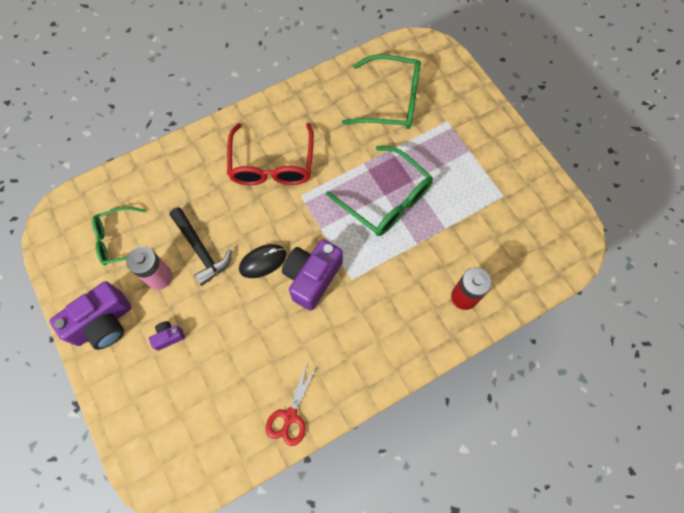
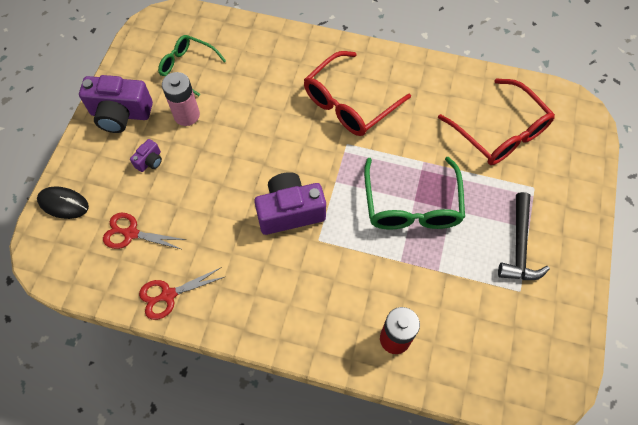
camera: 45 degrees right, 5 degrees down
(168, 337) = (150, 161): purple camera -> purple camera turned 105 degrees clockwise
(201, 250) = (233, 121): black hammer -> black hammer (519, 246)
(214, 401) = (131, 233): none -> red scissors
(263, 261) = (267, 167): black mouse -> black mouse (63, 204)
(391, 101) = (500, 132): green glasses -> red glasses

